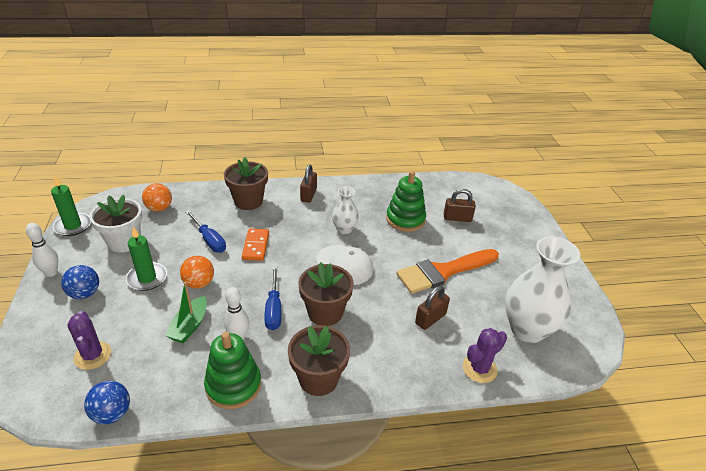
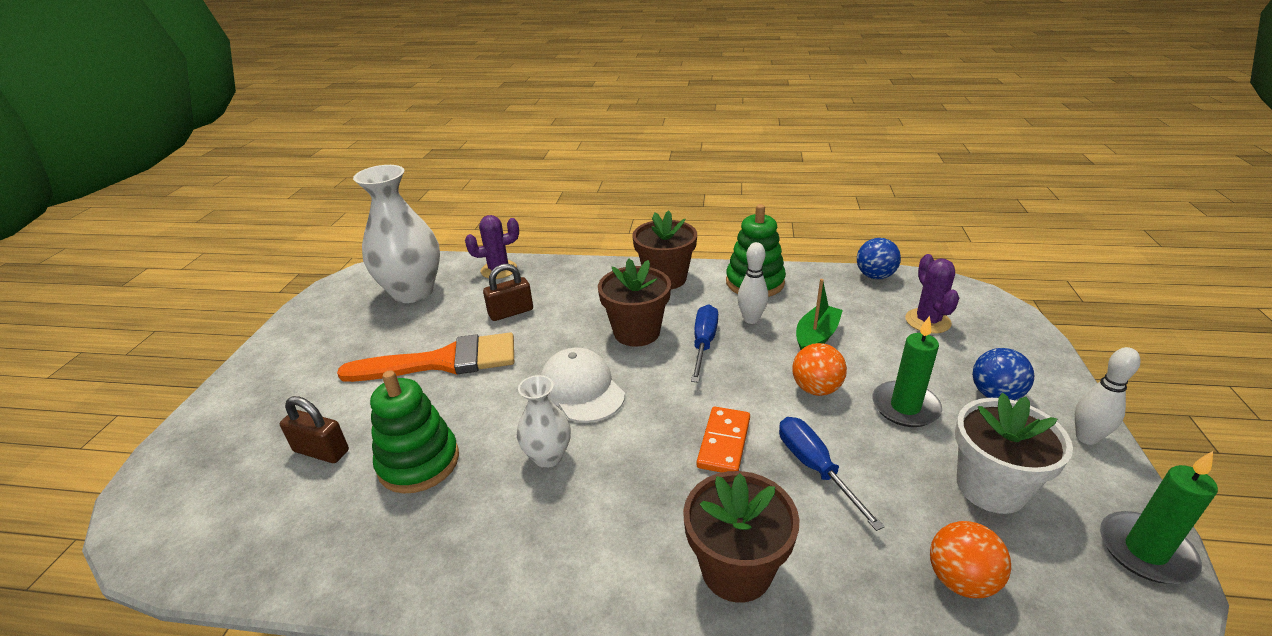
camera: 160 degrees left, 5 degrees down
(308, 195) = (584, 569): brown padlock -> none

